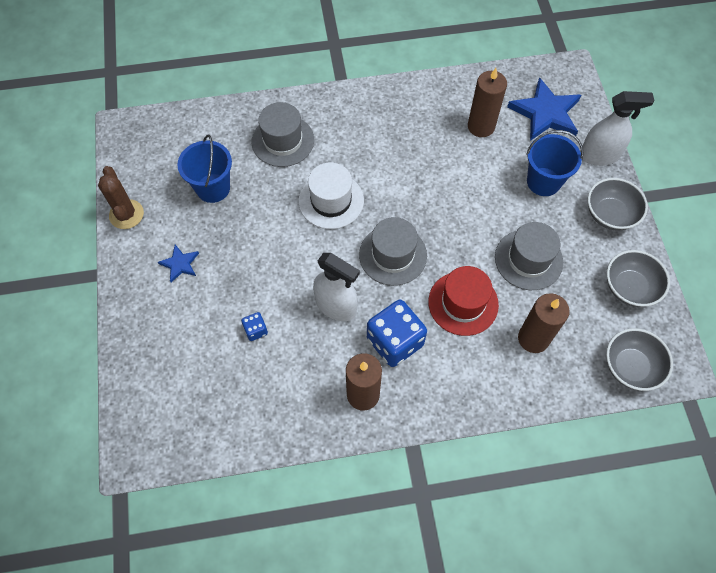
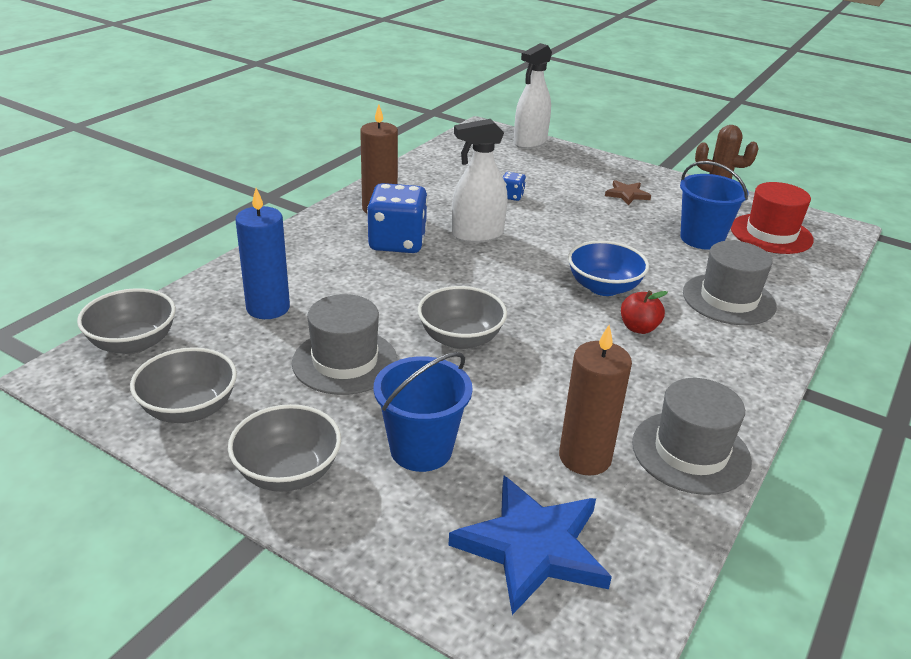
camera: 130 degrees right, 30 degrees down
(180, 264) = (627, 194): blue star -> brown star
(331, 201) = (603, 287): white hat -> blue bowl
(357, 162) = (638, 328): none -> red apple
(393, 255) = (485, 286): grey hat -> grey hat (691, 452)
(454, 228) = (460, 338): none -> grey bowl
(463, 303) = (371, 293): red hat -> red hat (771, 234)
(533, 338) = (268, 308): brown candle -> blue candle
(599, 156) = (381, 543): white spray bottle -> white spray bottle (530, 142)

